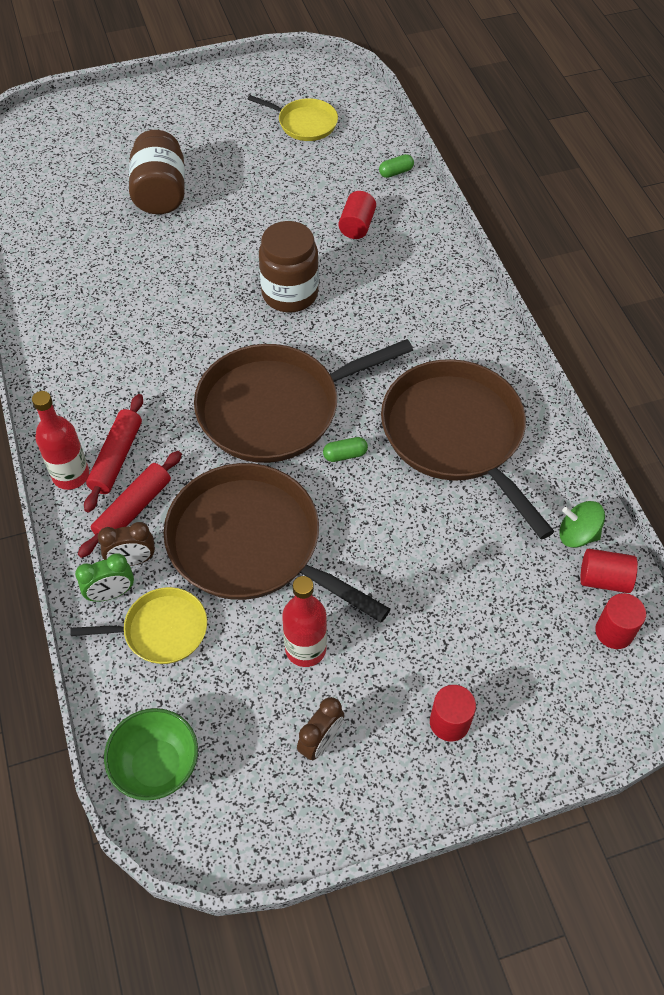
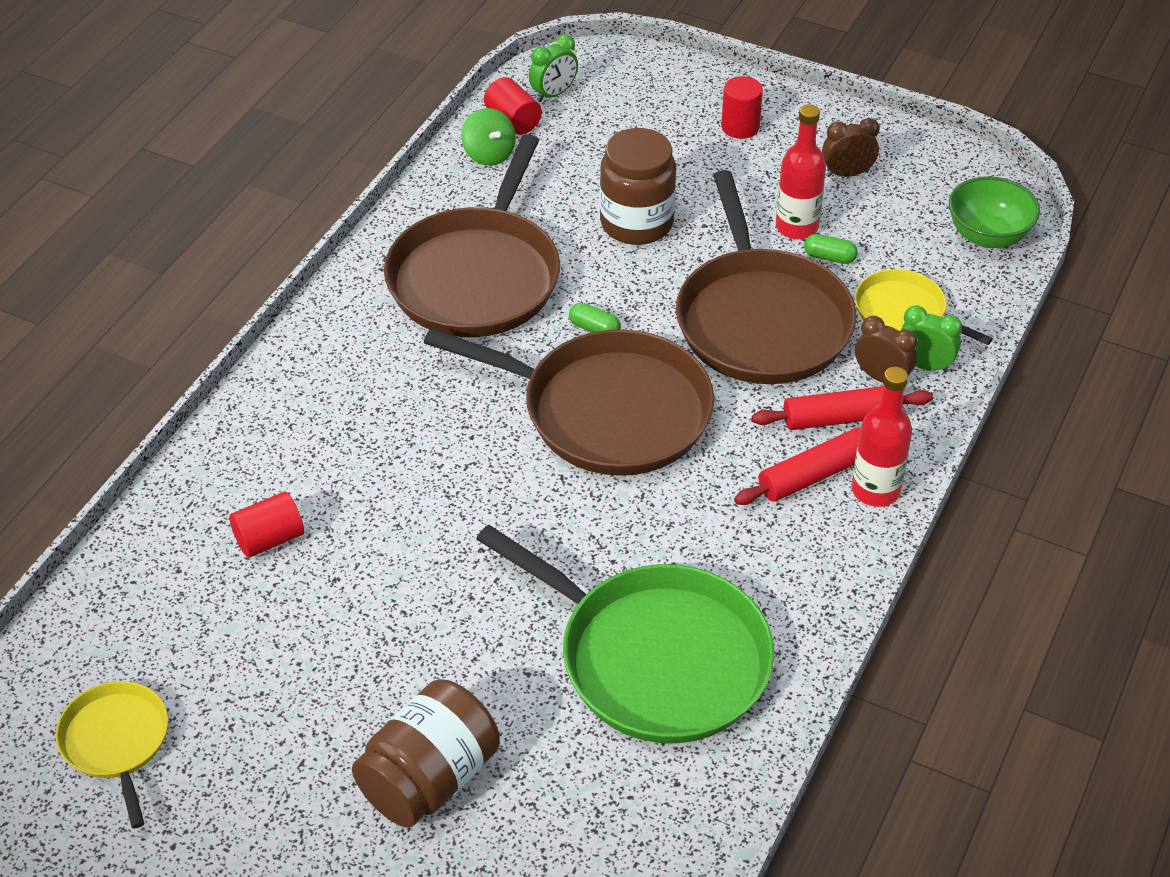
camera: 135 degrees left, 10 degrees down
(110, 303) = (655, 658): none -> green pan
(290, 294) = (447, 515): brown jar -> brown jar (636, 223)
(396, 172) = (126, 573): green capsule -> green capsule (829, 257)
(614, 632) = (553, 94): red cylinder -> green clock

